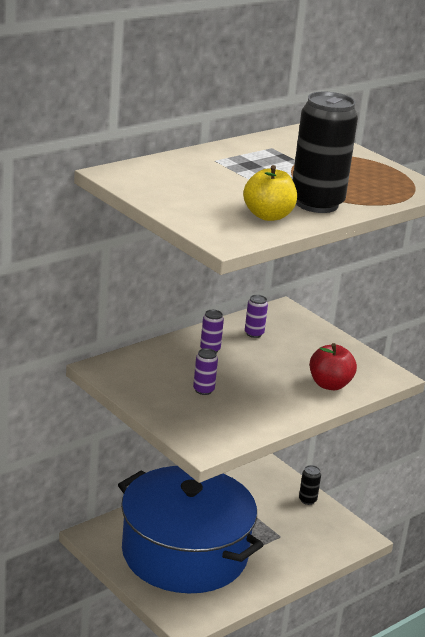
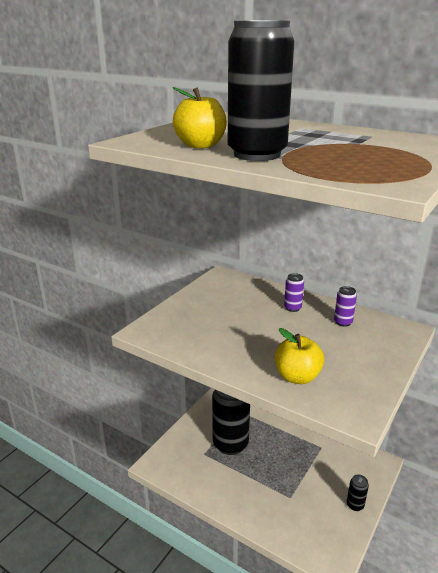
camera: 75 degrees right, 0 degrees up
(184, 553) = (230, 444): blue pot -> black can
(203, 390) = (227, 316): purple can -> none
(329, 384) = (297, 377): red apple -> yellow apple

